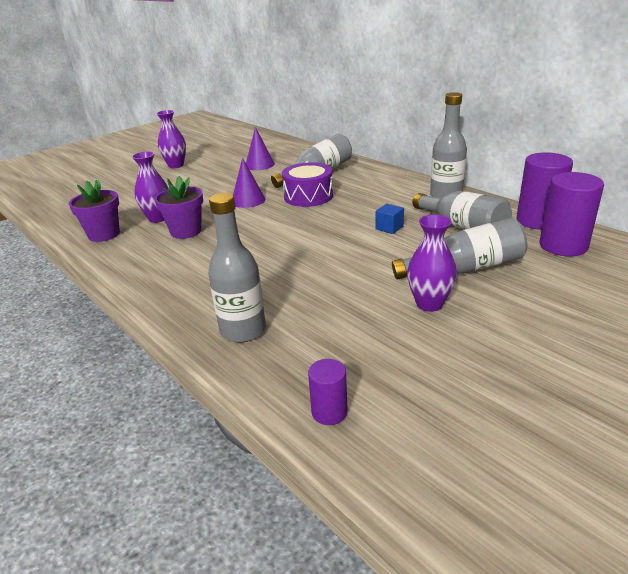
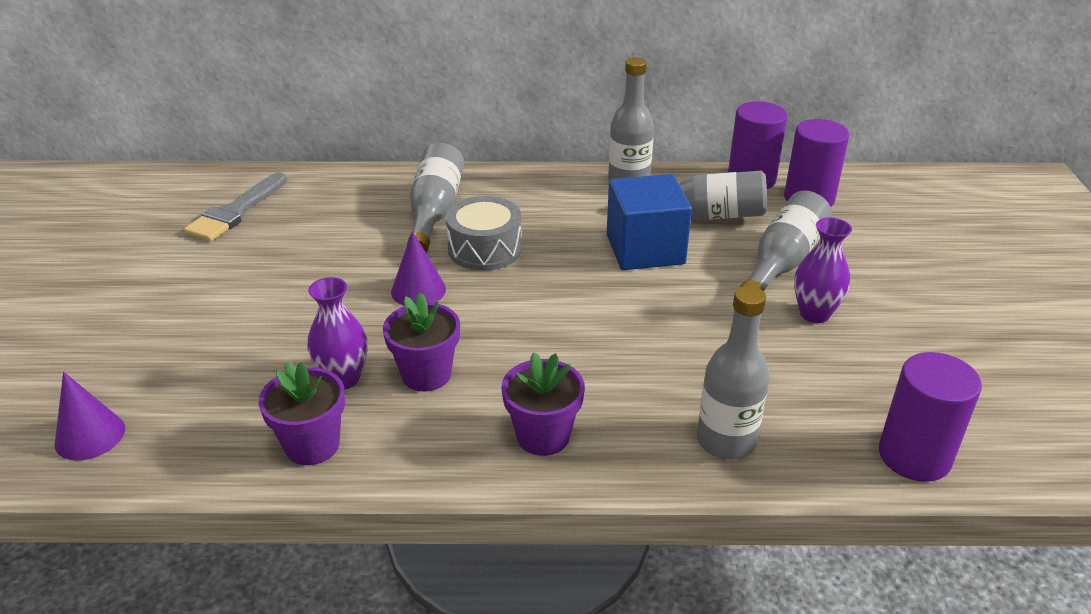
camera: 50 degrees left, 5 degrees up
(175, 278) = (543, 436): none -> purple flower pot
(176, 165) = (178, 285): purple vase -> none
(242, 148) = (236, 212): none -> grey brush
(259, 165) = (322, 229): purple cone -> purple cone (90, 436)
(308, 196) = (485, 249): purple drum -> grey drum
(329, 412) = (914, 456): purple cylinder -> purple cylinder, size x1.85
(389, 228) = (645, 249): blue cube -> blue cube, size x2.43

